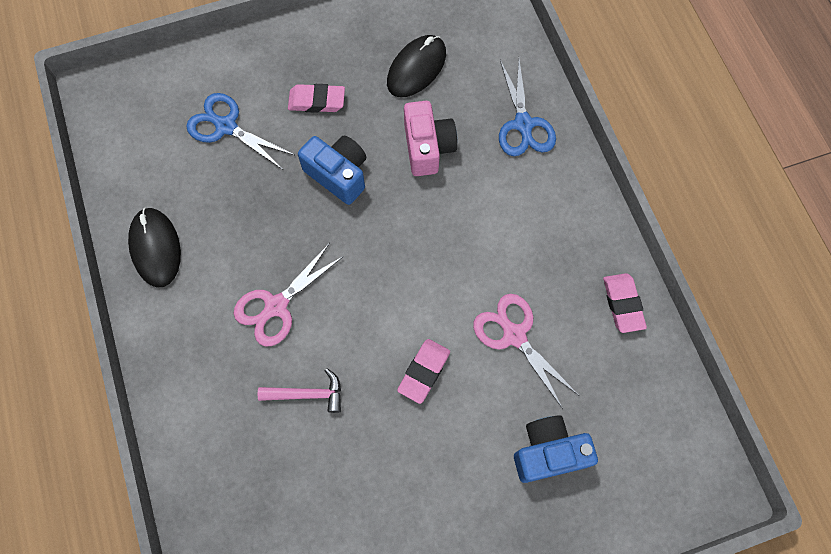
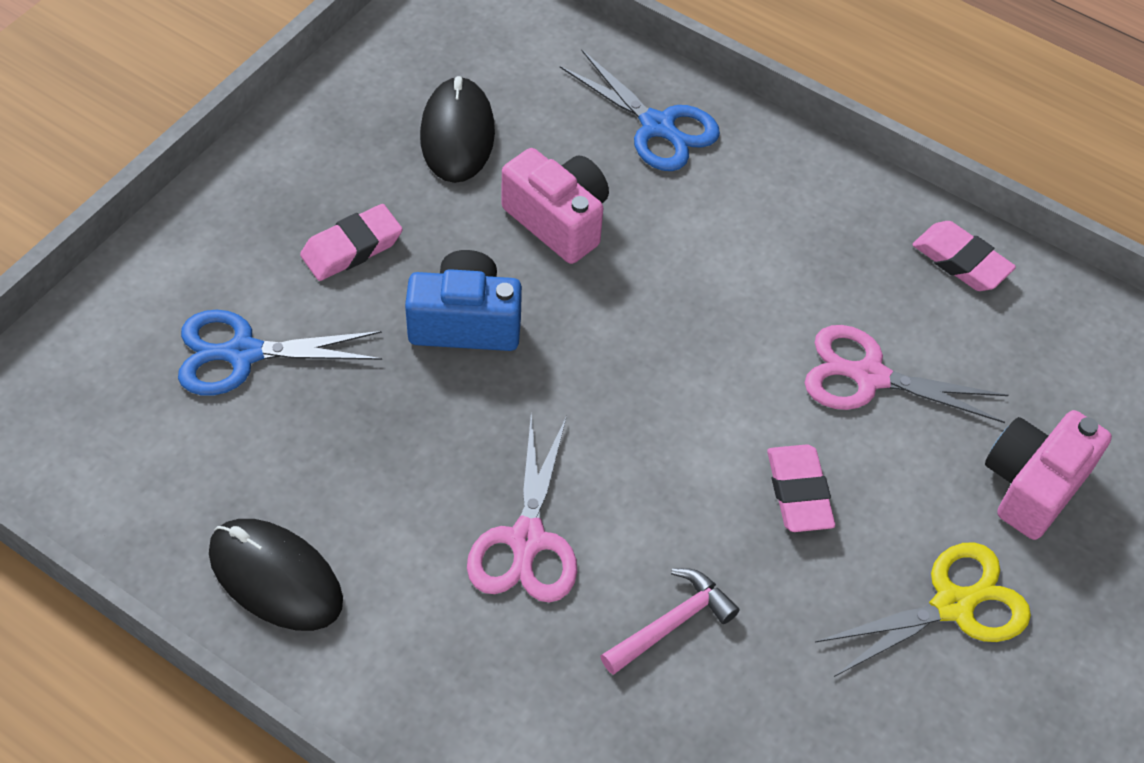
camera: 40 degrees left, 15 degrees down
(449, 483) = (953, 605): none -> yellow scissors
(548, 452) = (1032, 485): blue camera -> pink camera

